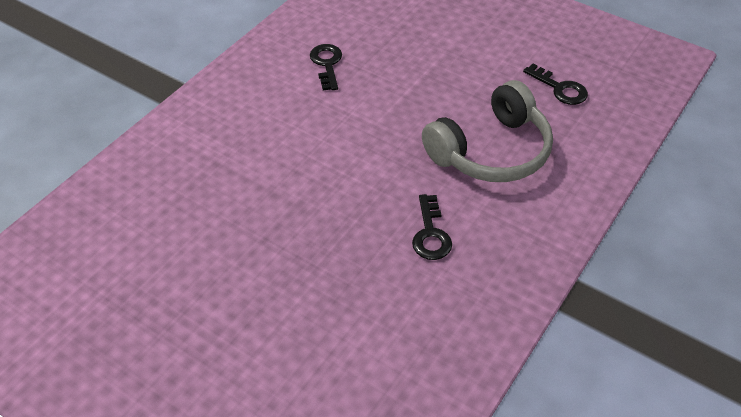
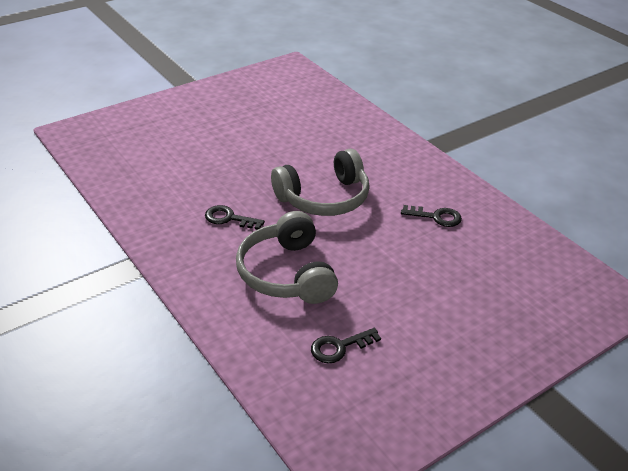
camera: 110 degrees right, 10 degrees down
(340, 159) = (324, 198): none -> grey headphones

